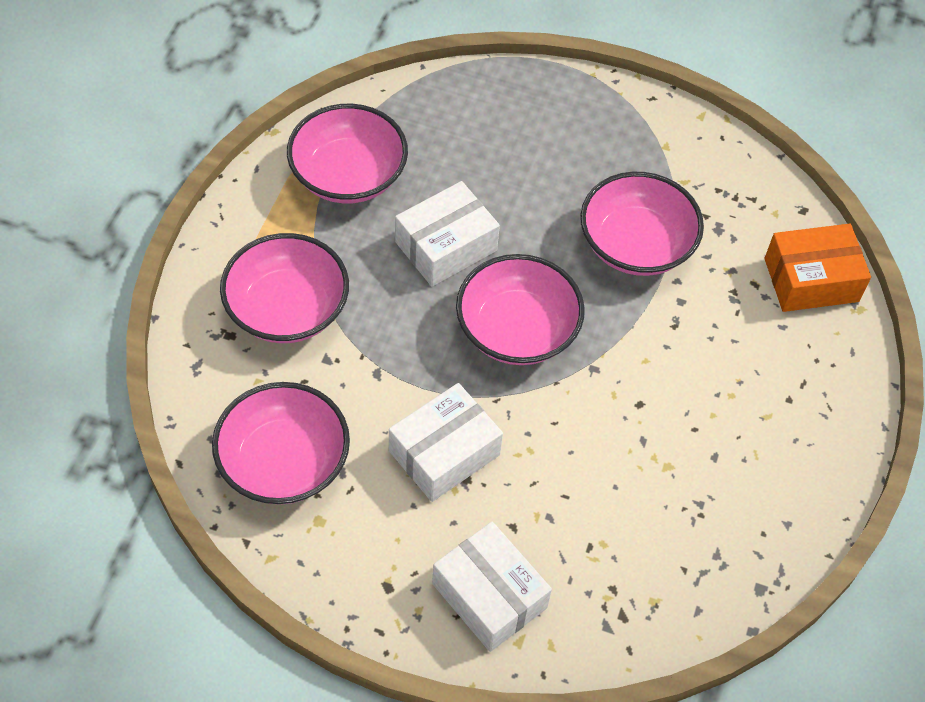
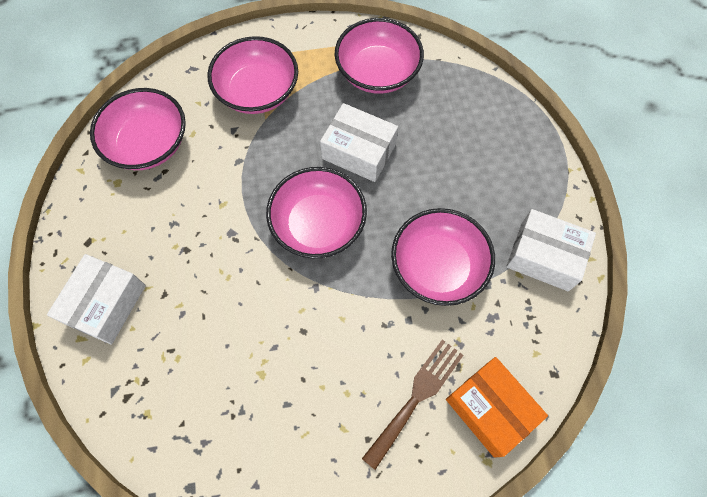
camera: 65 degrees right, 10 degrees up
(444, 453) = (199, 227): white box -> white box (544, 256)
(767, 335) = (416, 397): none -> brown fork

